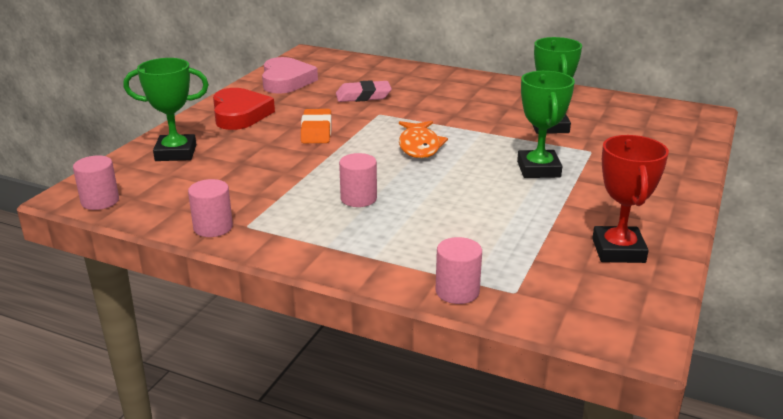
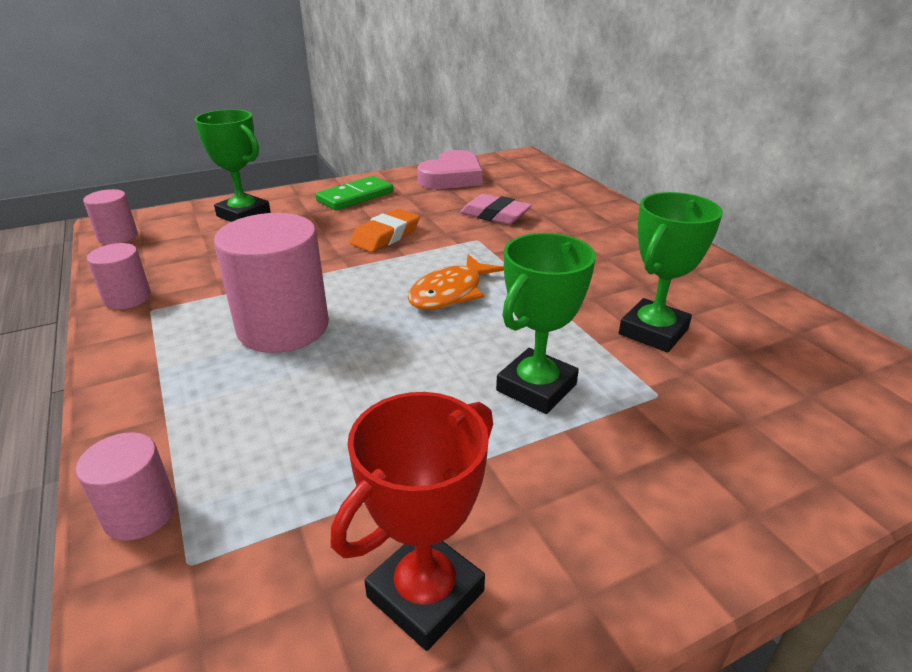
camera: 40 degrees right, 5 degrees up
(240, 114) = (355, 197): red heart -> green domino
(358, 198) = (283, 327): pink cylinder -> pink cylinder, size x1.91

